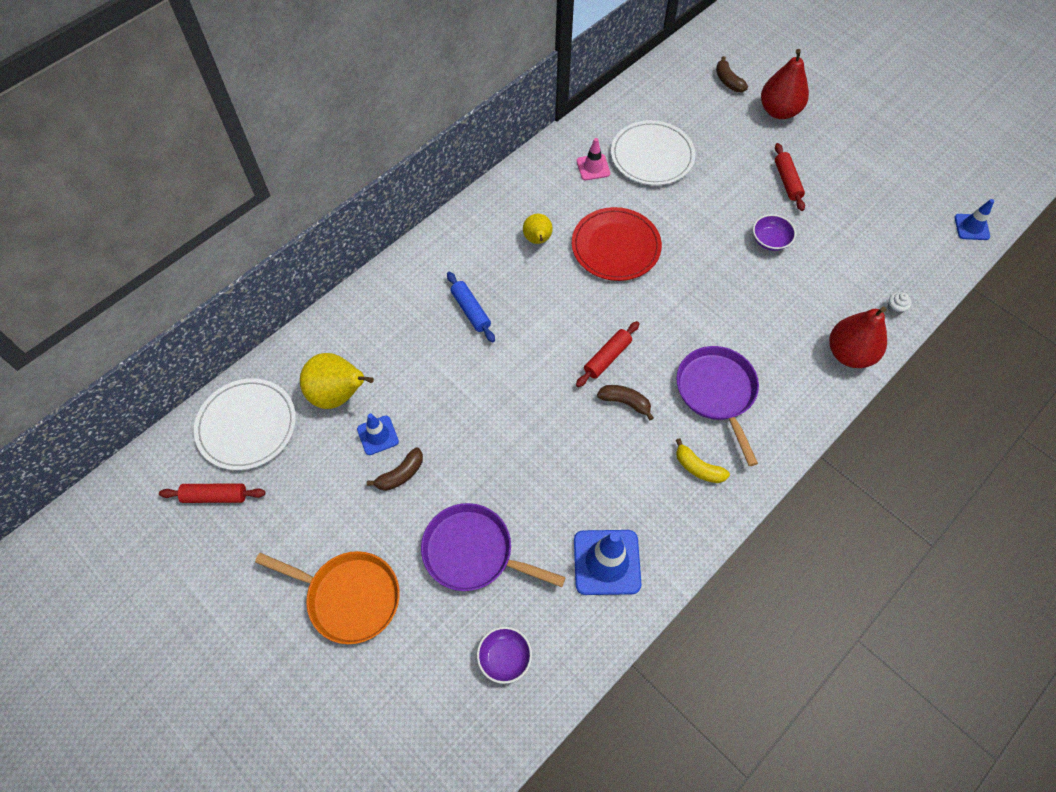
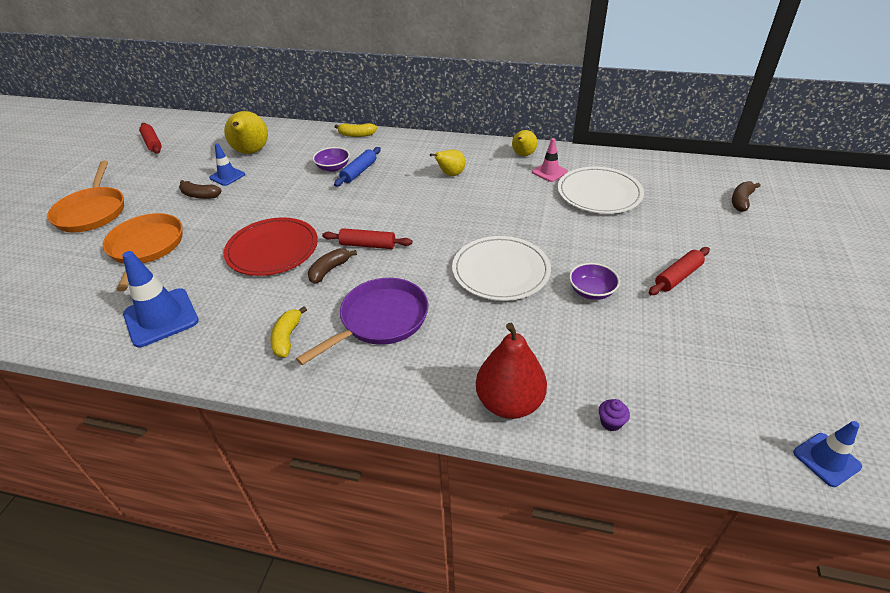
camera: 60 degrees right, 20 degrees down
(247, 425) = (208, 134): white plate -> white plate (501, 271)
(387, 279) = (356, 135): none -> yellow banana
(473, 552) = (146, 248): purple pan -> orange pan
(504, 658) = (55, 296): purple bowl -> purple bowl (333, 167)
(548, 168) = (523, 155): none -> yellow pear
(616, 246) = (483, 209): red plate -> red plate (272, 249)
(625, 402) = (329, 270): brown banana -> brown banana turned 135 degrees counterclockwise
(779, 111) = (755, 241): red pear -> none
(895, 309) = (611, 422): white cupcake -> purple cupcake

